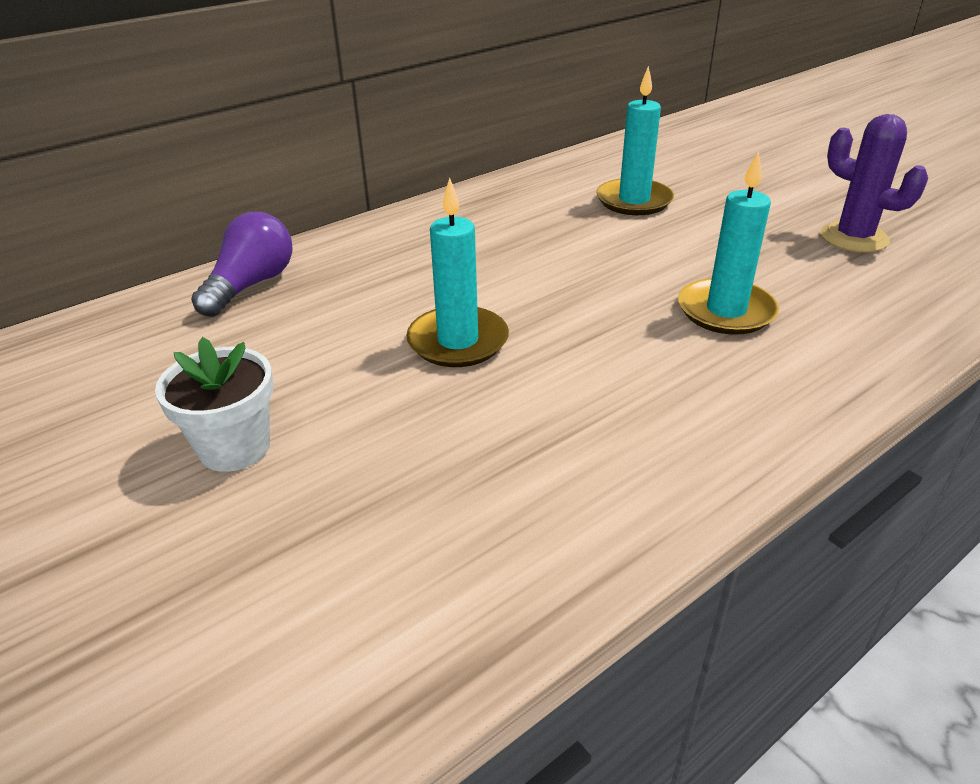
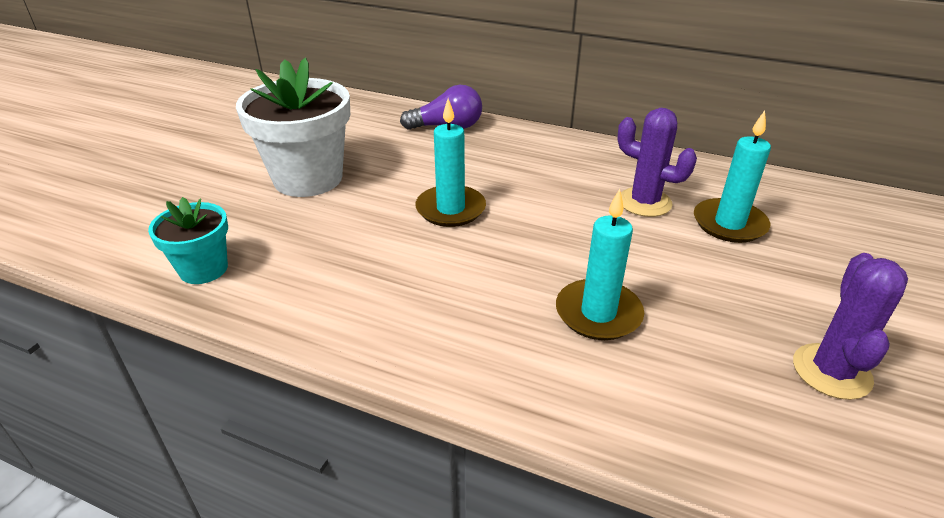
camera: 60 degrees right, 0 degrees up
(234, 447) = (308, 178): white flower pot -> white flower pot, size x1.79
(392, 635) = (203, 269): none -> turquoise flower pot
(562, 224) = (644, 202): none -> purple cactus

